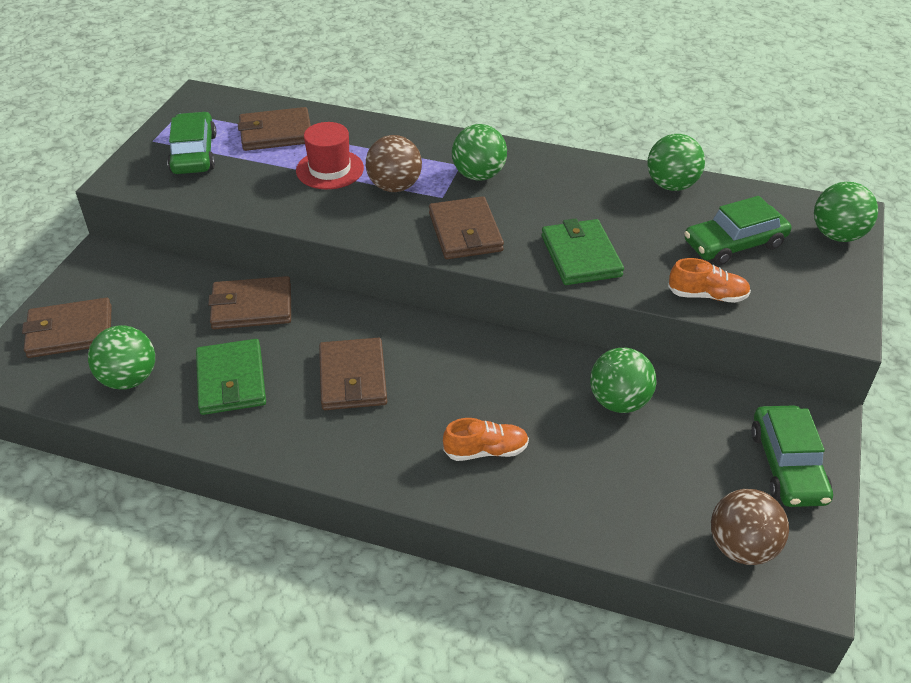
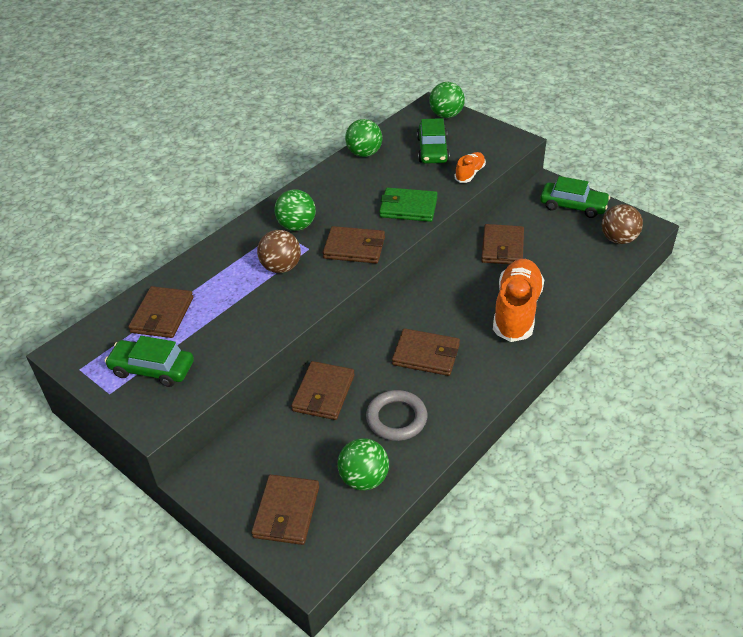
camera: 65 degrees left, 0 degrees up
(231, 380) = (396, 418): green wallet -> grey ring
(330, 169) = (235, 295): red hat -> none
(486, 451) = (516, 311): orange shoe -> orange shoe, size x2.01
(619, 402) = (502, 247): green ball -> brown wallet

